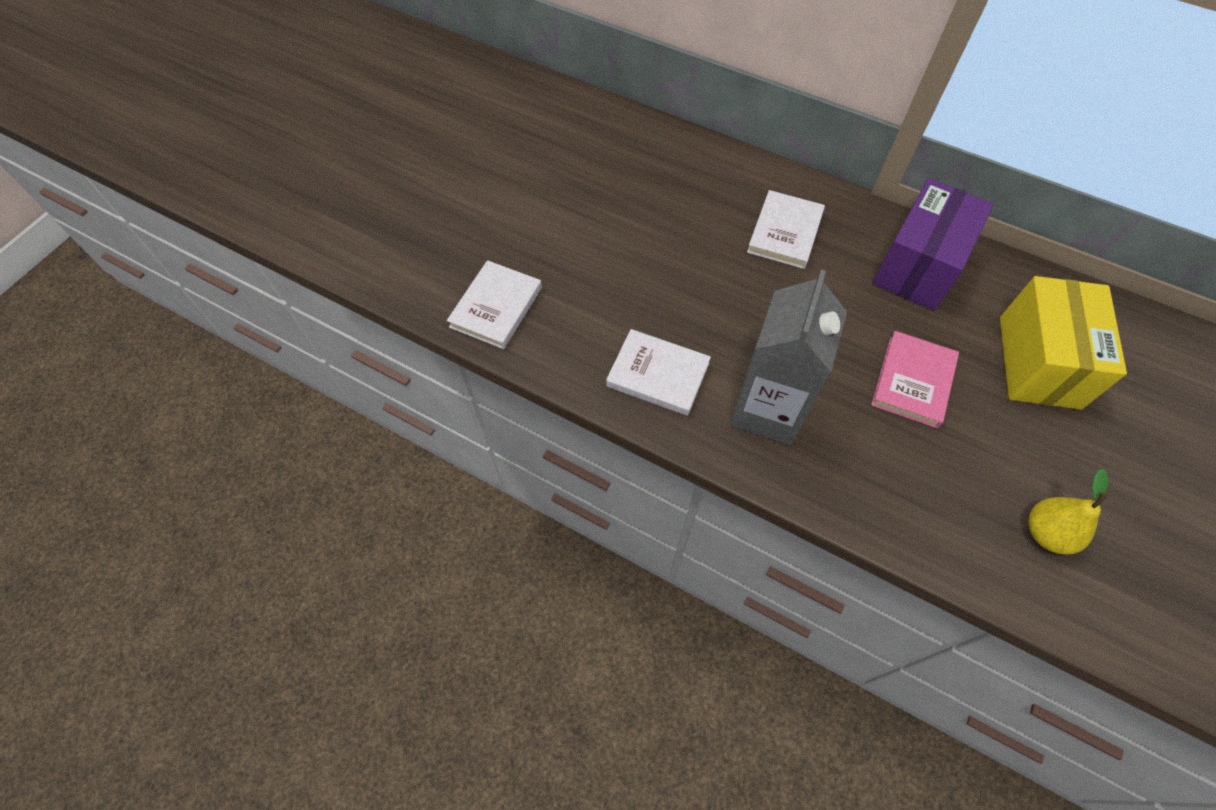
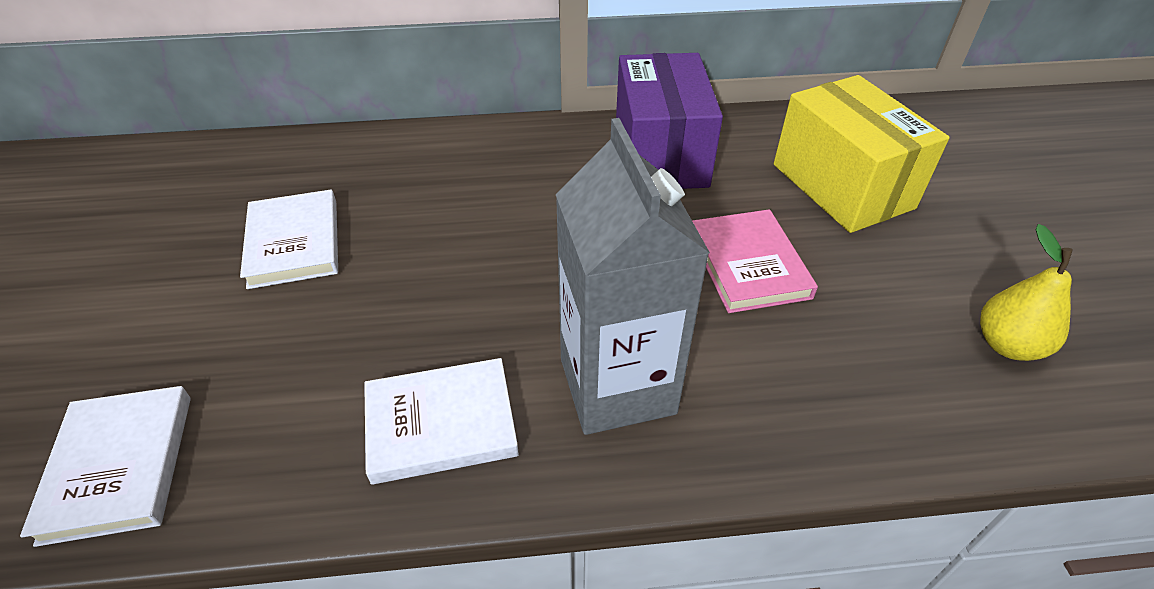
camera: 35 degrees left, 15 degrees down
(785, 232) = (497, 184): white book -> white book (294, 243)

